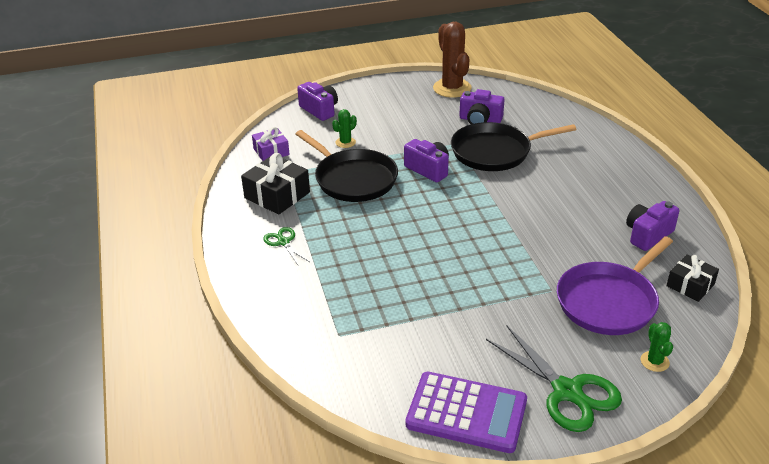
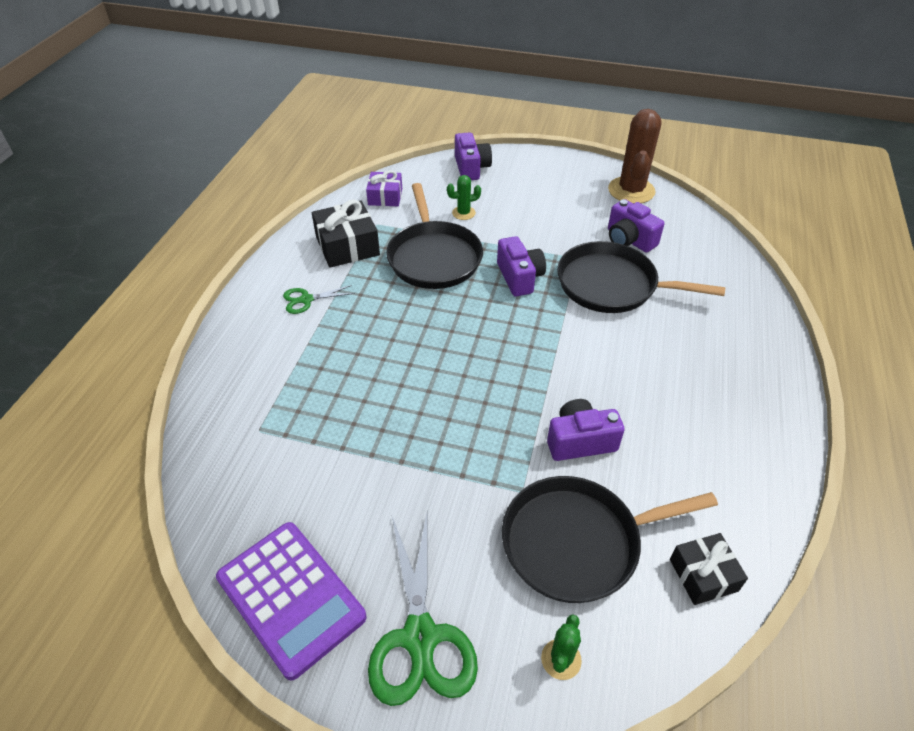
camera: 30 degrees right, 10 degrees up
(283, 242) = (306, 300): green scissors -> green scissors turned 105 degrees counterclockwise
(609, 301) = (577, 542): purple pan -> black pan
(648, 235) = (706, 475): purple camera -> purple camera (580, 441)

